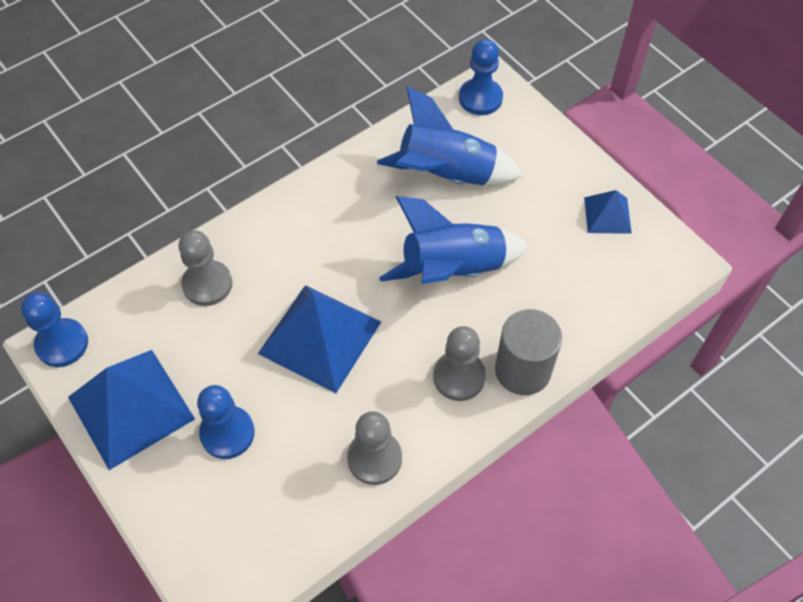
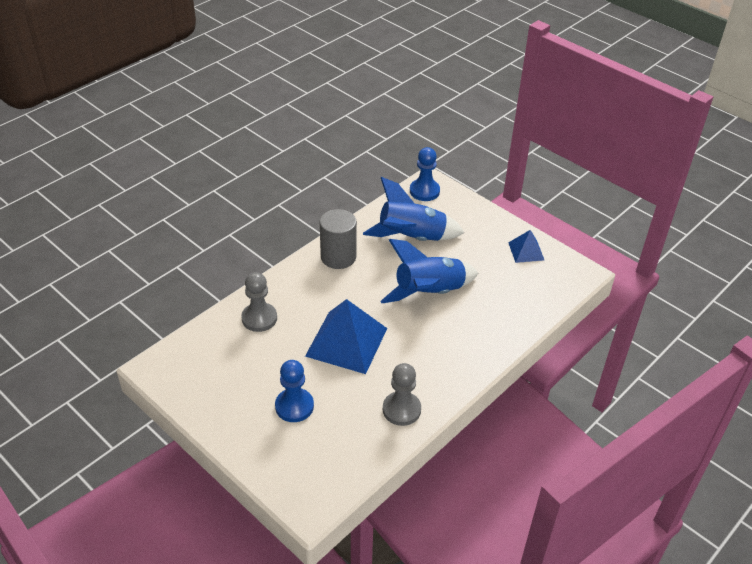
camera: 10 degrees left, 15 degrees down
(62, 344) = (162, 365): blue pawn -> none
(131, 407) = (221, 398): blue pyramid -> none
(459, 377) = (448, 355): grey pawn -> none
(522, 370) = (491, 346): grey cylinder -> grey cylinder (338, 257)

